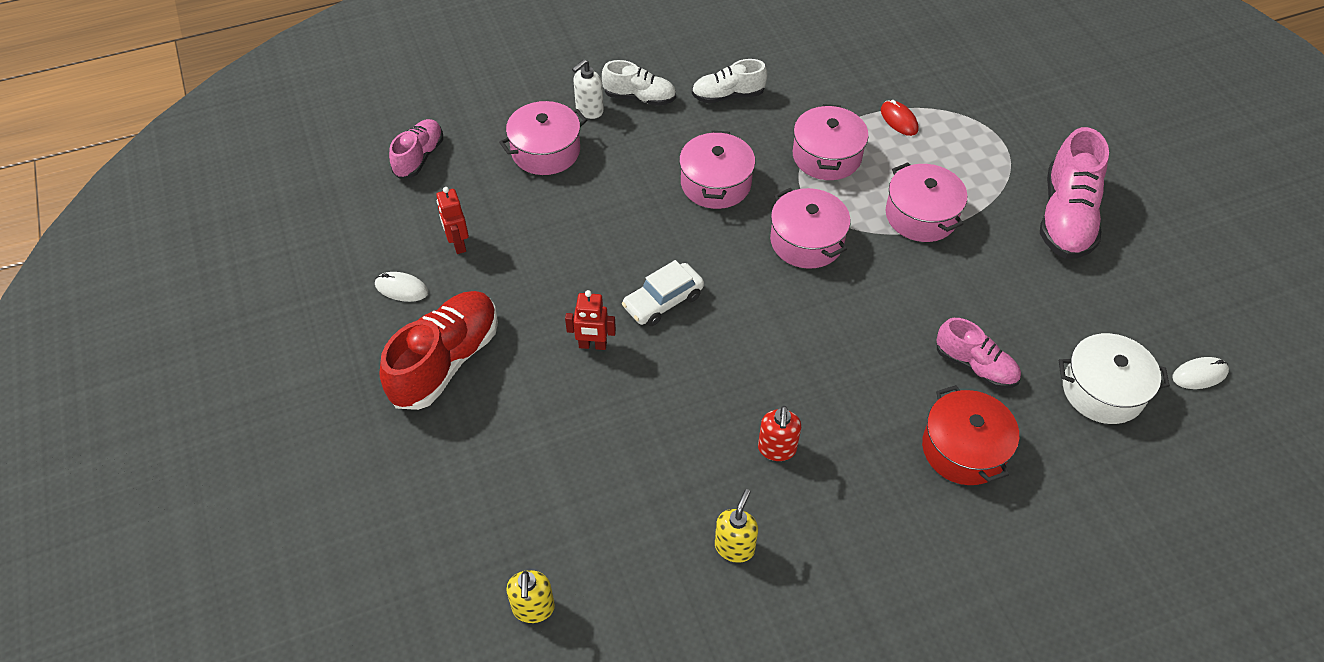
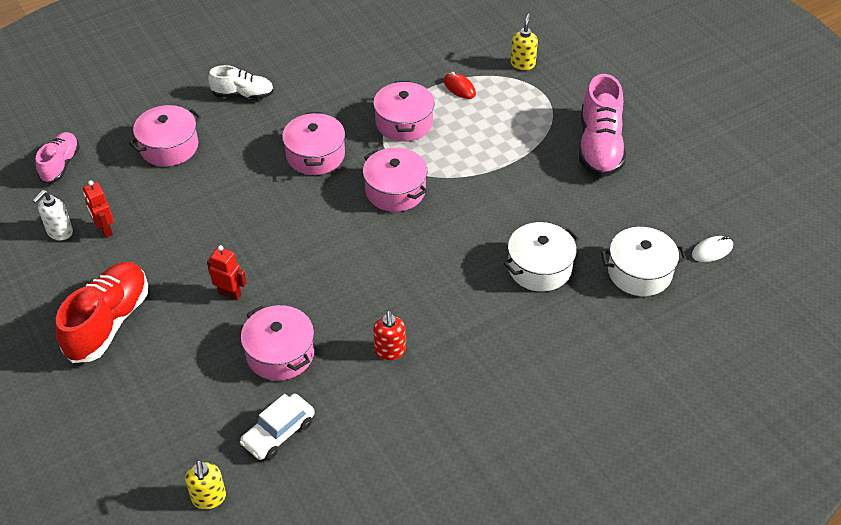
camera: 10 degrees left, 5 degrees down
(401, 288) = (62, 271): white mouse -> none
(589, 110) = (201, 110): white soap dispenser -> white soap dispenser (59, 232)
(592, 345) = (230, 294): red robot -> red robot turned 150 degrees counterclockwise
(663, 301) = (284, 252): white car -> white car (278, 433)
(728, 96) = (317, 85): white shoe -> none
(734, 547) = (365, 428): yellow soap dispenser -> yellow soap dispenser (522, 64)
(921, 215) = (485, 159): pink pot -> pink pot (280, 353)
(964, 449) = (537, 330): red pot -> none
(975, 366) = (539, 267): pink shoe -> white pot

